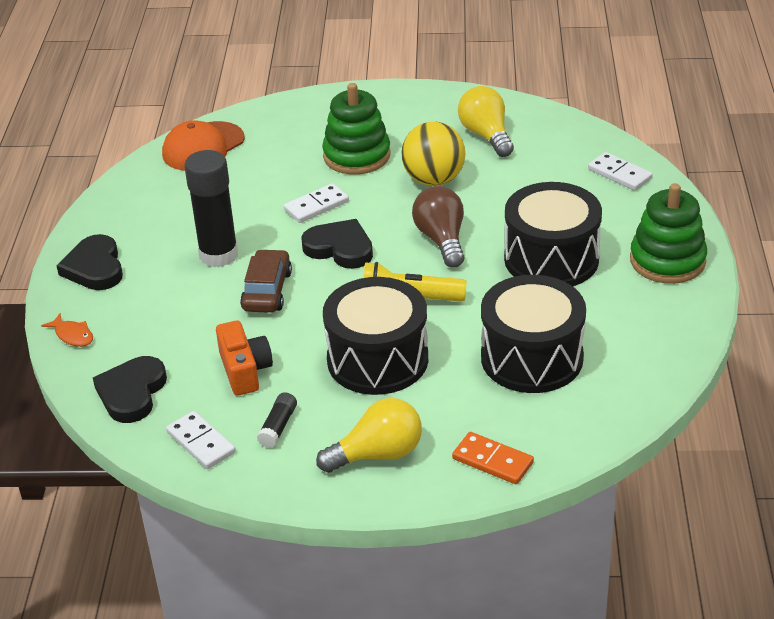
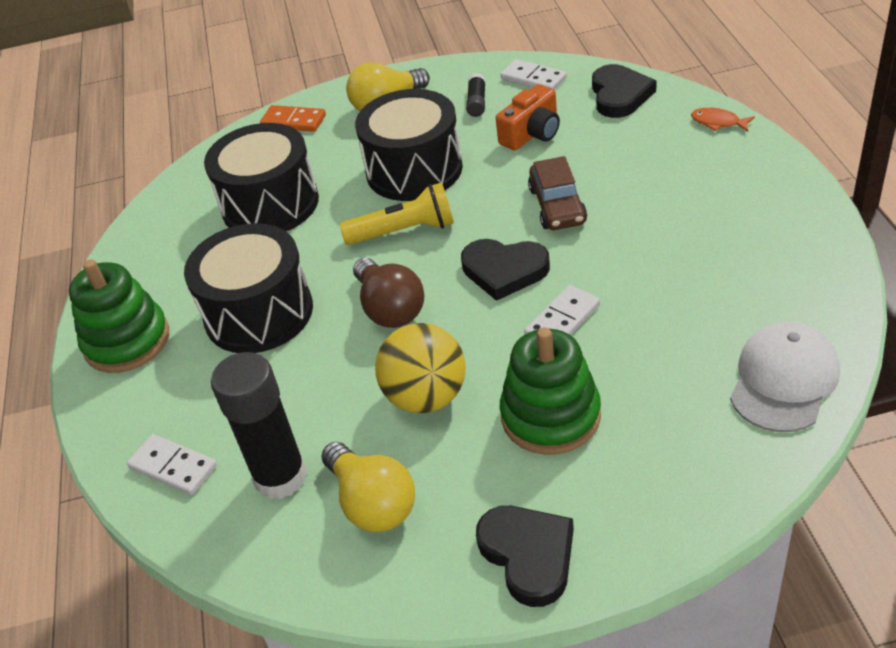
camera: 170 degrees right, 5 degrees up
(94, 268) = (763, 186): black heart -> black heart (528, 555)
(203, 147) = (783, 380): orange cap -> white cap
(219, 255) = (637, 231): black glue stick -> black glue stick (280, 477)
(245, 370) = (532, 133): orange camera -> orange camera turned 105 degrees counterclockwise

